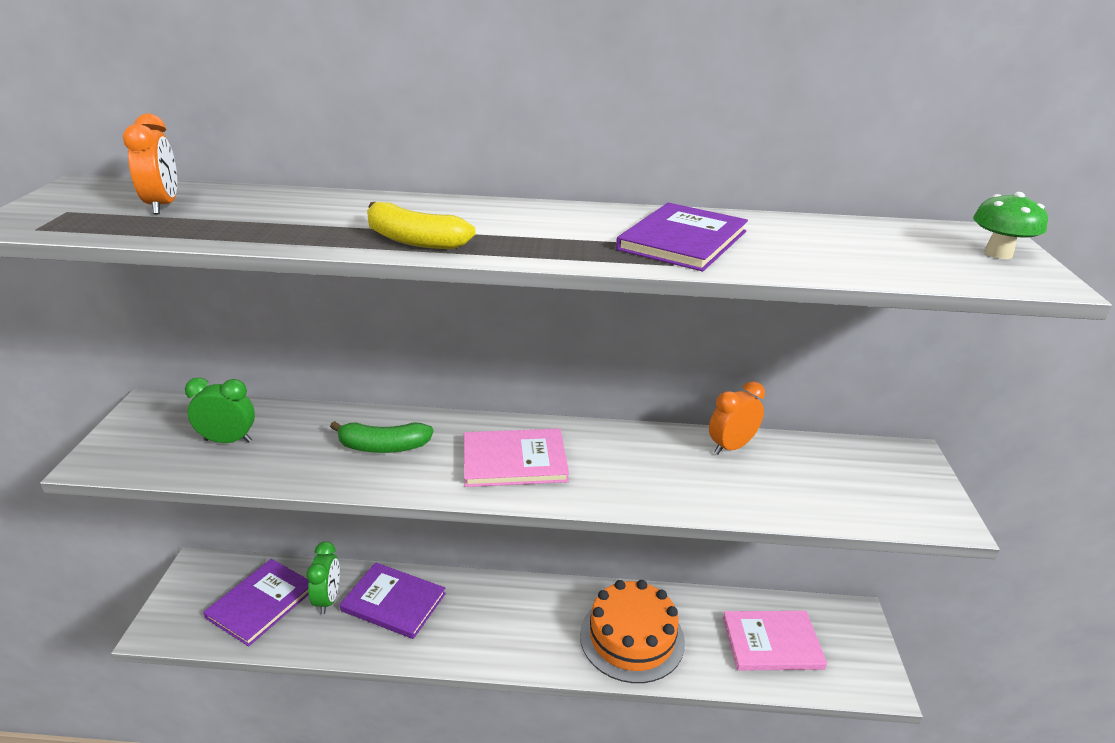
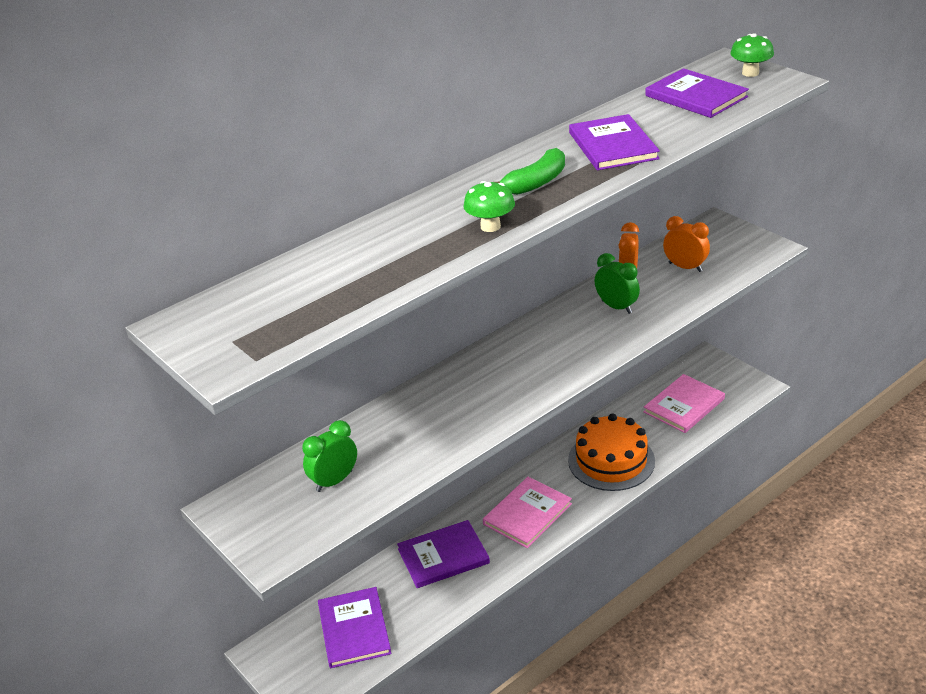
camera: 40 degrees left, 5 degrees up
(163, 206) = (282, 300): orange clock -> orange clock (685, 267)
(328, 599) = (397, 590): green clock -> green clock (616, 307)
(383, 447) = (441, 412): green banana -> green banana (536, 182)
(414, 240) = (490, 226): yellow banana -> green mushroom
(514, 460) = (530, 364): pink book -> pink book (527, 514)
(877, 244) = (696, 96): none -> purple book

